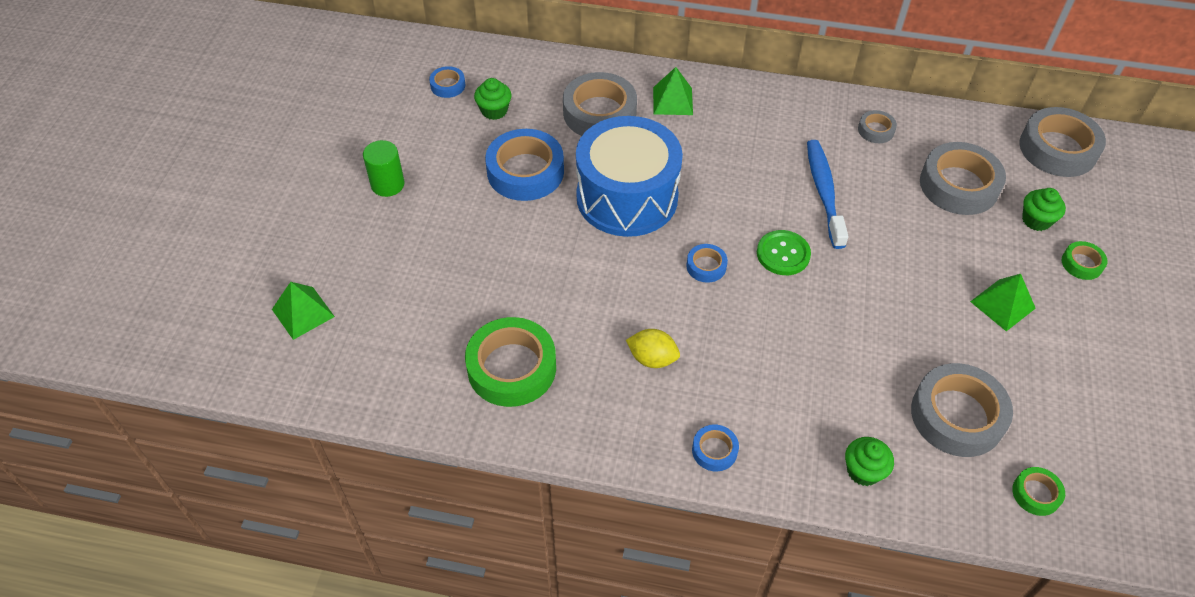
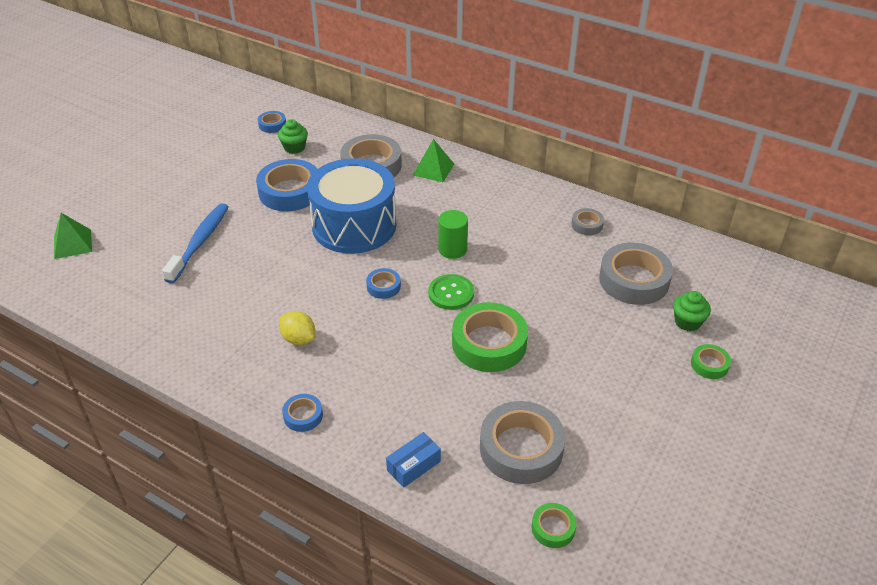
camera: 20 degrees right, 10 degrees down
(387, 184) = (186, 177): green cylinder -> green cylinder (452, 249)
(511, 368) = (190, 317): green tape -> green tape (489, 343)
(824, 192) = (514, 258): blue toothbrush -> blue toothbrush (200, 242)
(863, 471) = (413, 466): green cupcake -> blue box
(1002, 305) = (616, 377): green pyramid -> none
(1057, 149) = (742, 274): grey tape -> none

